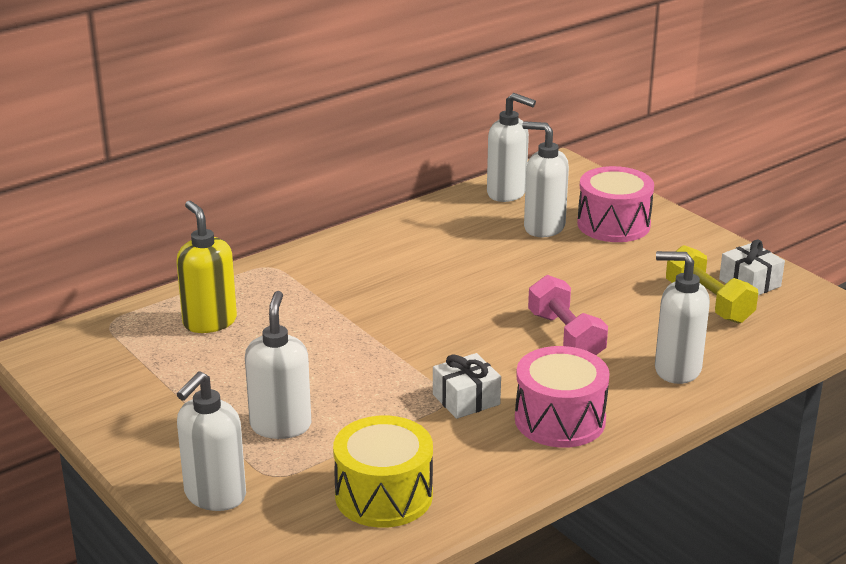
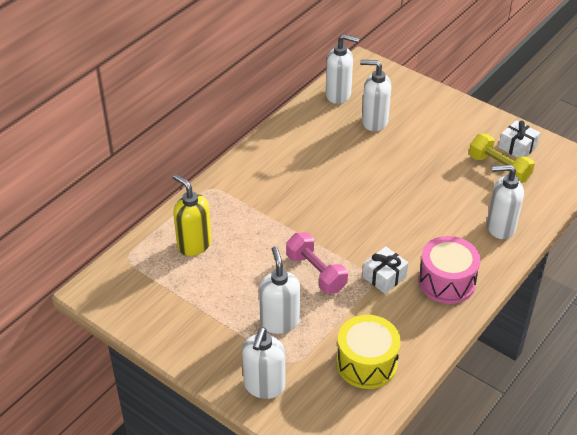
camera: 15 degrees left, 15 degrees up
(565, 336) = (424, 213): pink dumbbell -> pink dumbbell (316, 273)
(613, 224) = (417, 111): pink drum -> none

